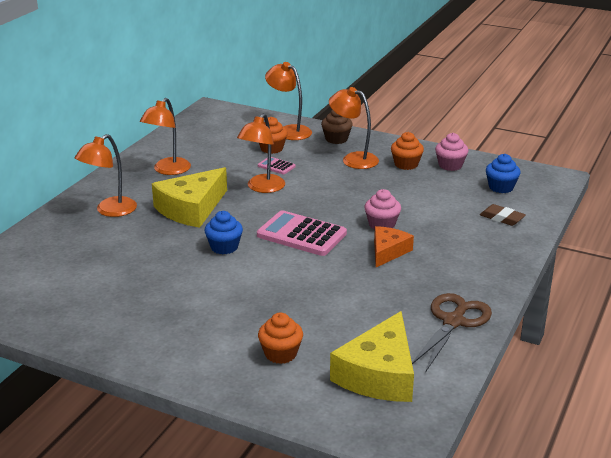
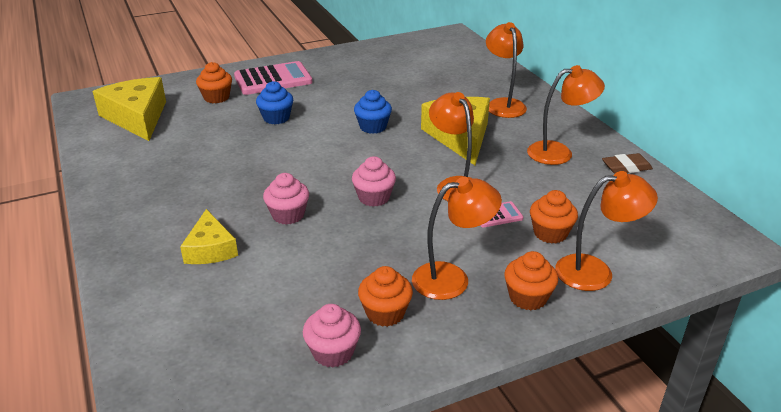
camera: 130 degrees right, 5 degrees up
(168, 170) = (559, 152): orange lamp -> orange lamp turned 105 degrees clockwise
(301, 234) = (338, 166): pink calculator -> pink calculator (273, 79)
(318, 206) = (374, 197): none -> pink cupcake
(336, 139) = (528, 297): brown cupcake -> orange cupcake
(388, 251) = (244, 193): orange cheese -> none
(452, 231) = (210, 249): none -> yellow cheese
(453, 322) = (118, 170): brown scissors -> none
(501, 187) = (222, 355): blue cupcake -> blue cupcake (276, 118)
(502, 218) = (172, 301): brown eraser -> brown eraser (626, 167)

